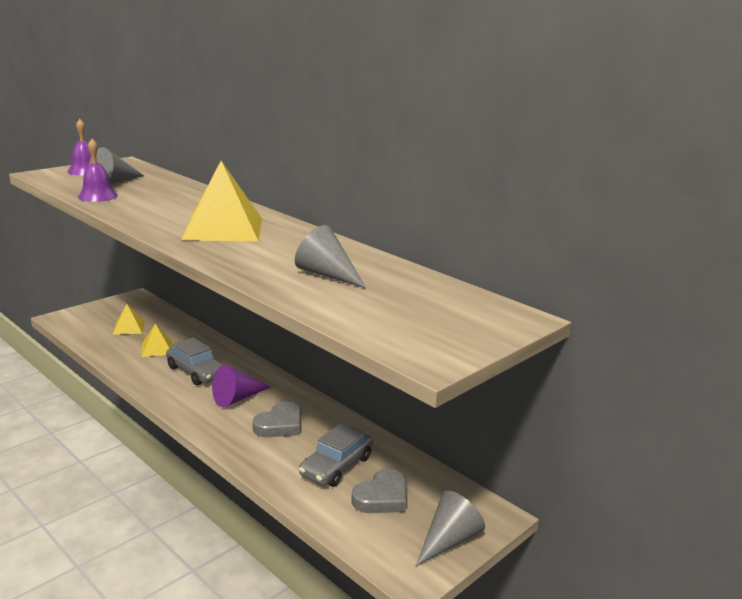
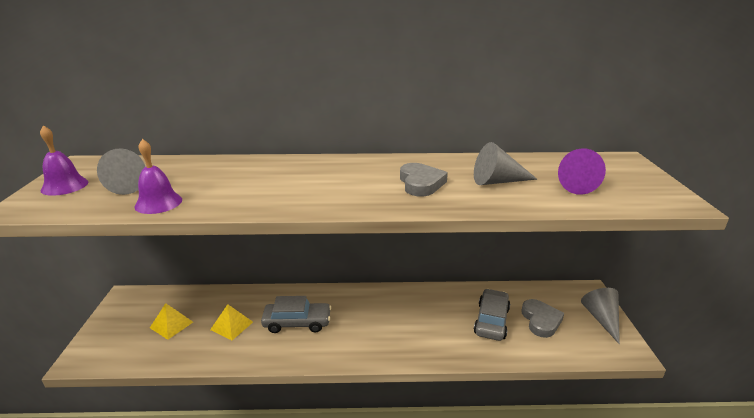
camera: 45 degrees left, 5 degrees up
(223, 228) = (346, 182): yellow pyramid -> none
(237, 398) = (361, 321): purple cone -> purple cone (572, 184)
(280, 425) = (418, 319): grey heart -> grey heart (420, 183)
(336, 466) = (491, 321): grey car -> grey car turned 150 degrees counterclockwise

